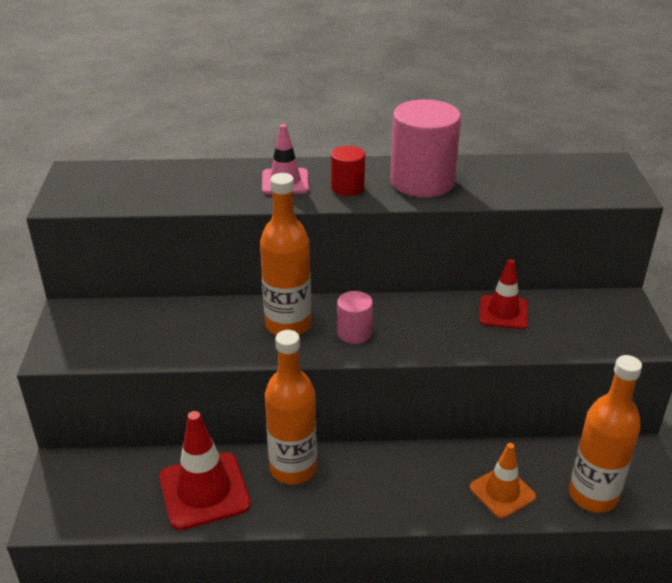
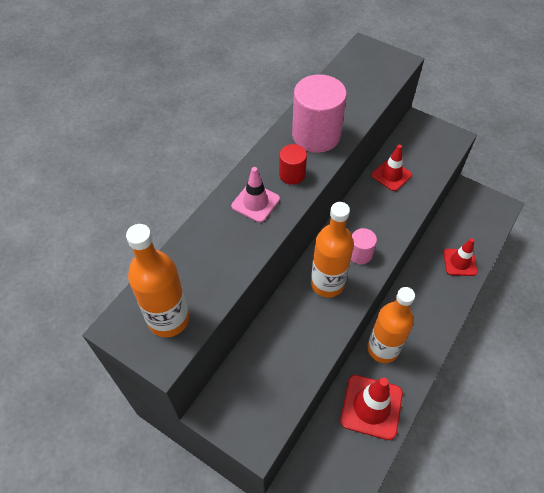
camera: 55 degrees left, 20 degrees up
(502, 492) = (459, 262): orange traffic cone -> red traffic cone
(593, 495) = (483, 227): orange bottle -> orange bottle (168, 319)

